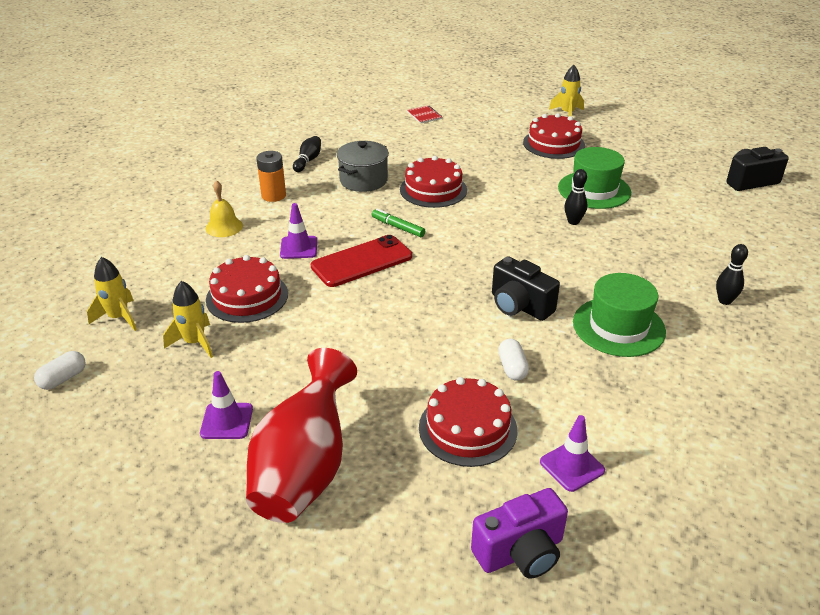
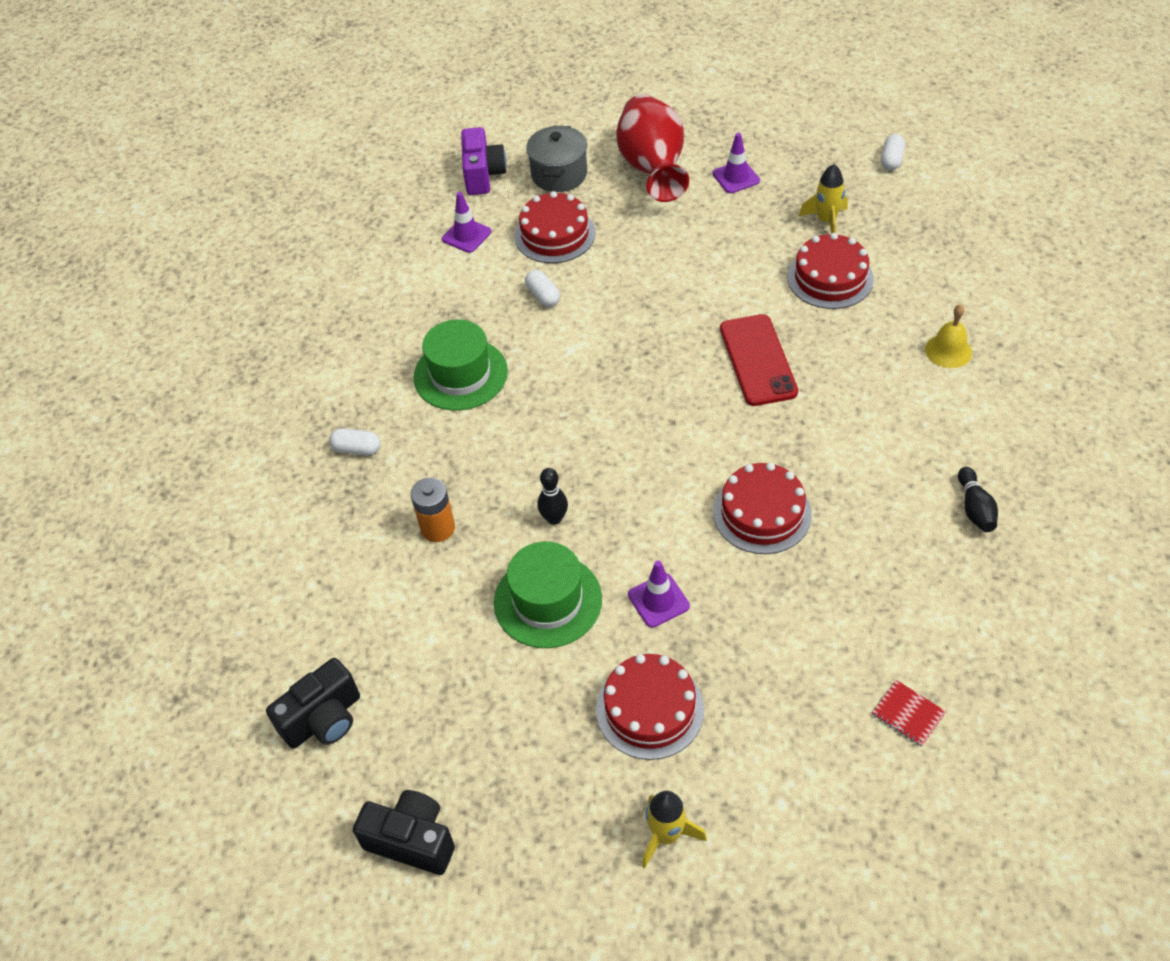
camera: 160 degrees right, 15 degrees up
(119, 318) = (917, 217): yellow rocket -> none
(273, 195) = (948, 421): orange battery -> orange battery (438, 528)
(298, 247) = (839, 353): purple traffic cone -> purple traffic cone (658, 600)
(362, 261) = (758, 360): red phone -> red phone turned 45 degrees counterclockwise
(363, 180) = (865, 495): grey pot -> grey pot (559, 174)
(398, 227) = (757, 425): green marker -> none
(519, 306) = (565, 364): black camera -> black camera (412, 840)
(520, 552) = (483, 175): purple camera -> purple camera turned 135 degrees clockwise
(724, 301) = (357, 449): black bowling pin -> white capsule

